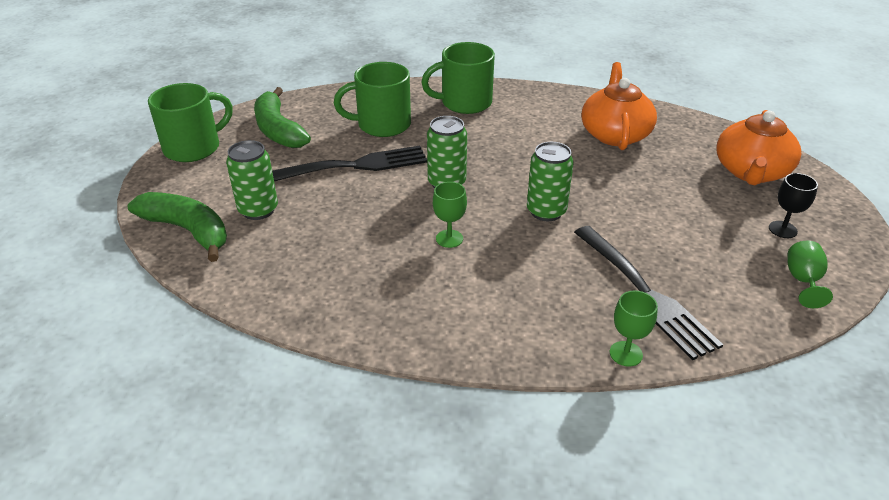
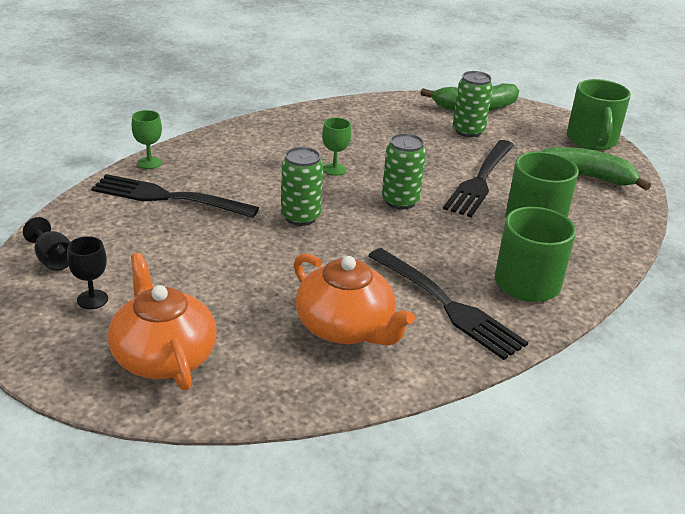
camera: 130 degrees right, 5 degrees down
(535, 116) = (446, 304): none -> black fork
(803, 281) = (53, 259): green goblet -> black goblet

